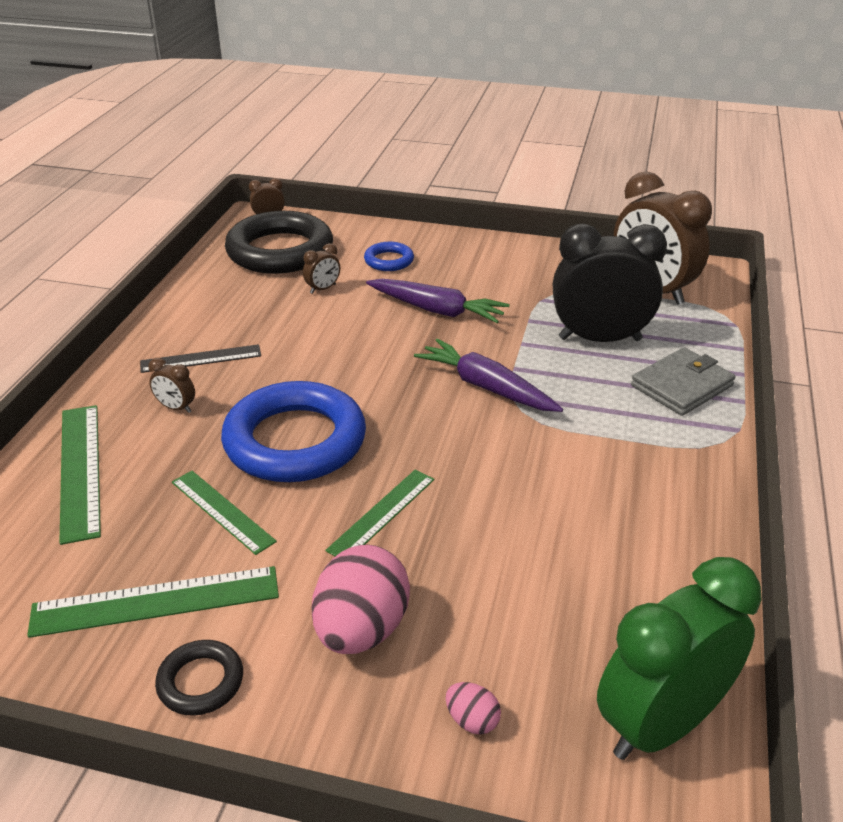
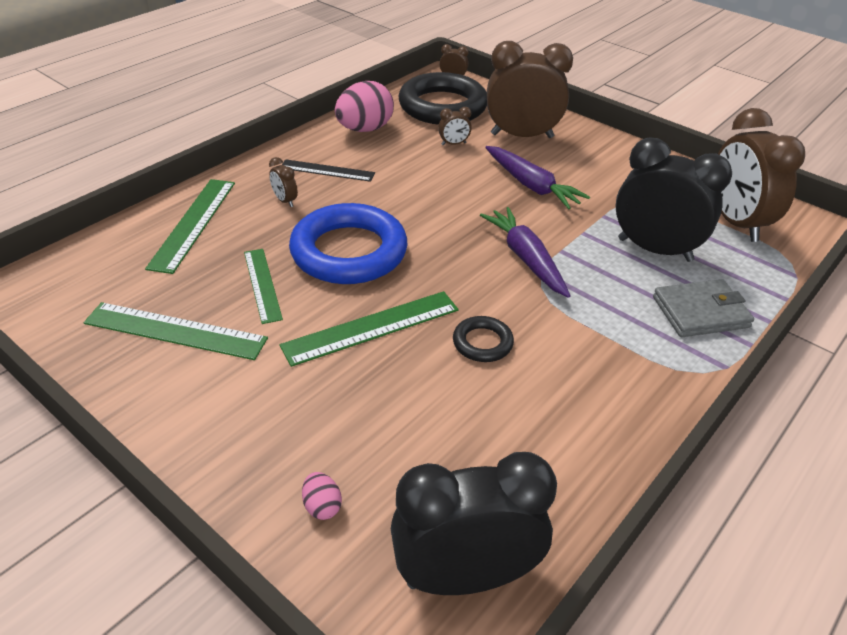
camera: 25 degrees right, 5 degrees up
(200, 682) = (163, 397): black ring -> black ring (482, 343)
(361, 630) = (293, 406): pink egg -> pink egg (365, 129)
(382, 514) = (371, 328): green ruler -> green ruler, size x1.50
(389, 261) = (522, 136): blue ring -> brown clock
(661, 724) = (465, 577): green clock -> black clock

